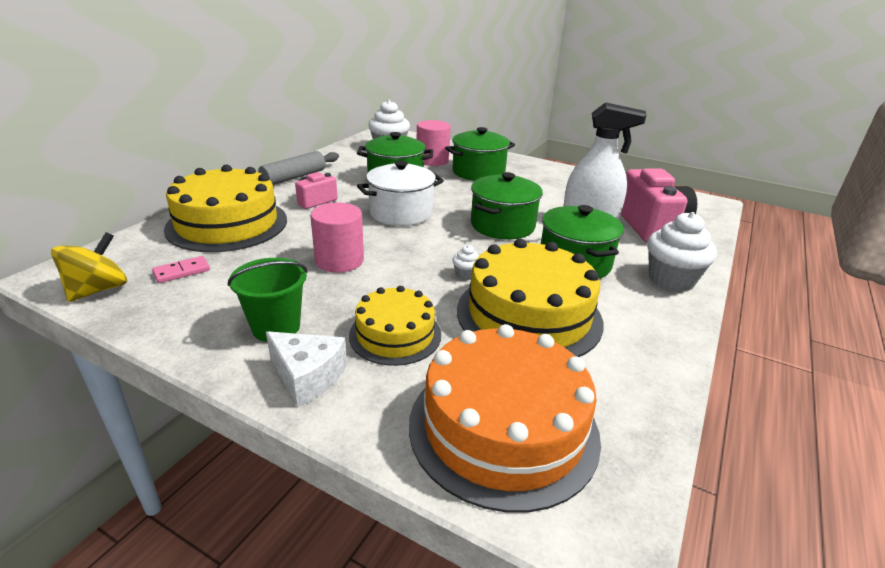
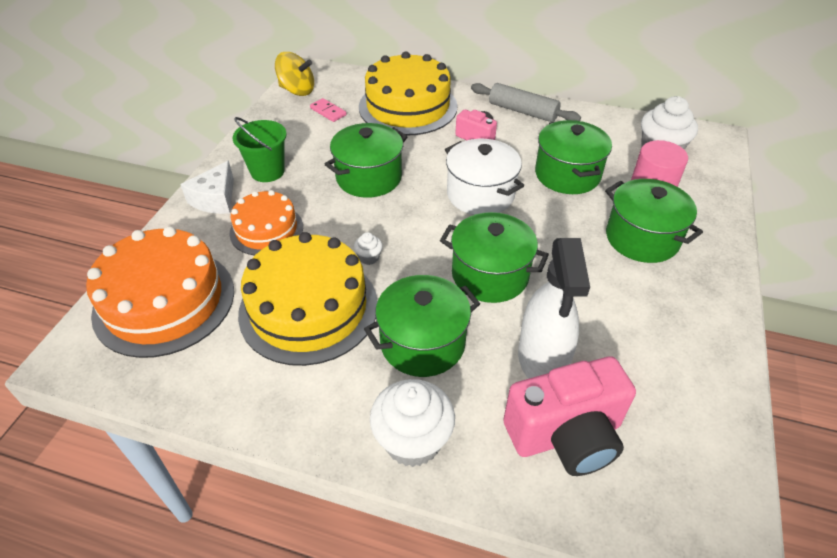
camera: 80 degrees right, 15 degrees up
(339, 260) = (369, 177): pink cylinder -> green pot
(395, 335) = (266, 230): yellow cake -> orange cake

